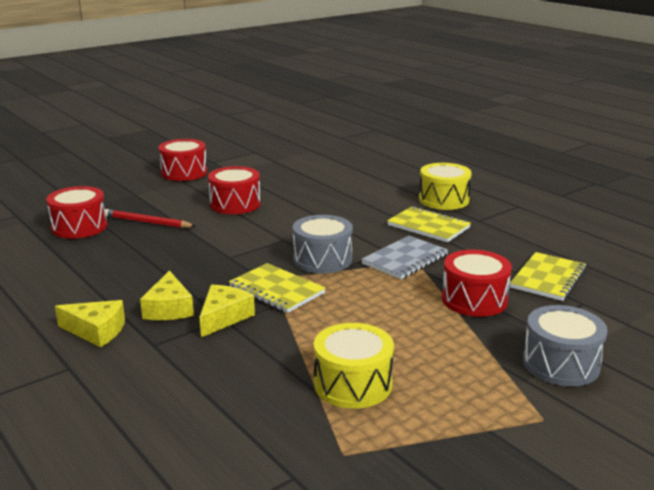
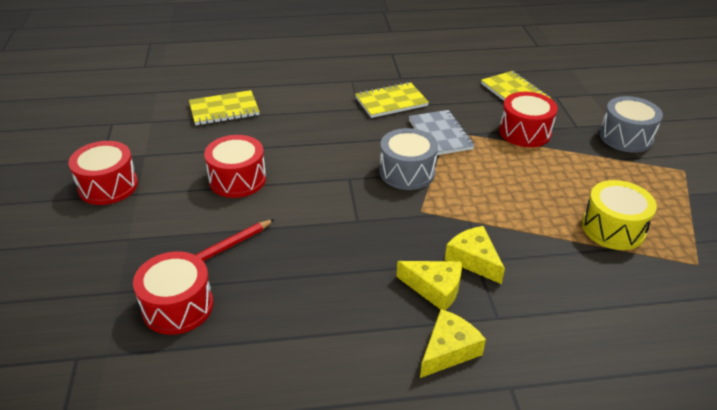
camera: 60 degrees left, 15 degrees up
(277, 290) = (445, 215): yellow notebook -> yellow notebook (224, 110)
(443, 200) = (348, 76): yellow drum -> none

